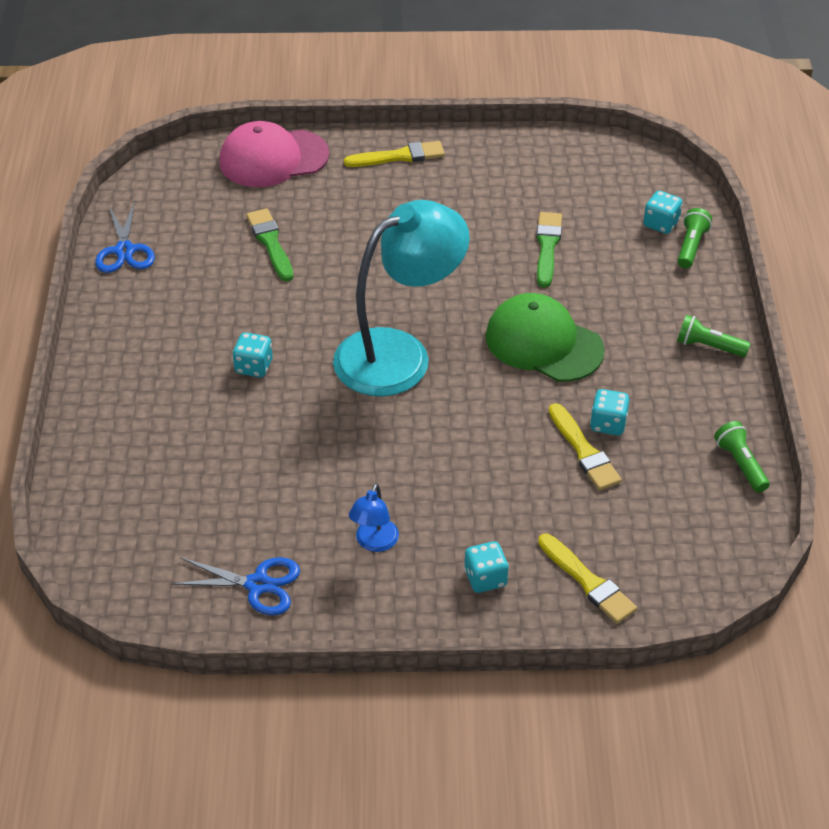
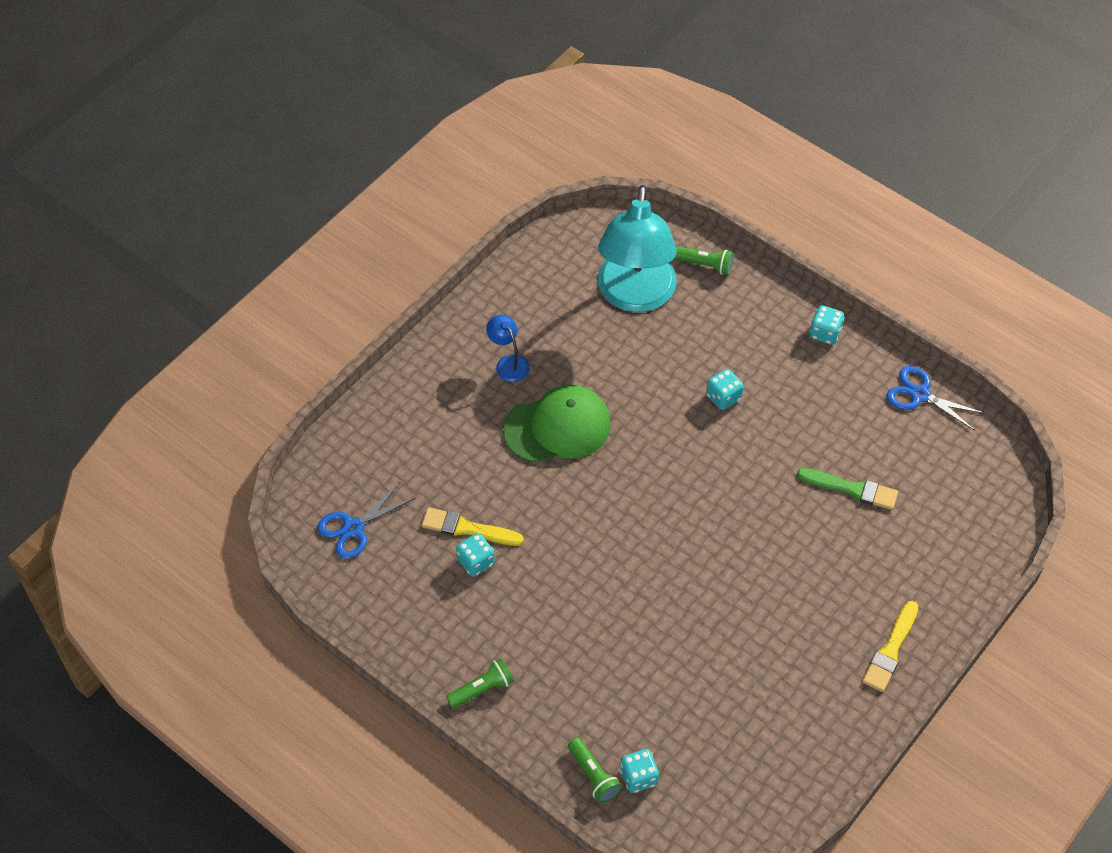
camera: 130 degrees right, 10 degrees up
(257, 585) = (534, 288): blue scissors -> blue scissors (353, 528)
(273, 158) = (961, 558): pink cap -> none
(399, 354) = (658, 488): turquoise lamp -> turquoise lamp (635, 296)
(485, 578) = (426, 399): turquoise dice -> turquoise dice (825, 333)
(543, 343) = (586, 584): green cap -> green cap (557, 427)
(547, 247) = (685, 670): green brush -> none
(588, 582) = (370, 448): yellow brush -> none
(740, 464) = (366, 610): green flashlight -> green flashlight (705, 265)

